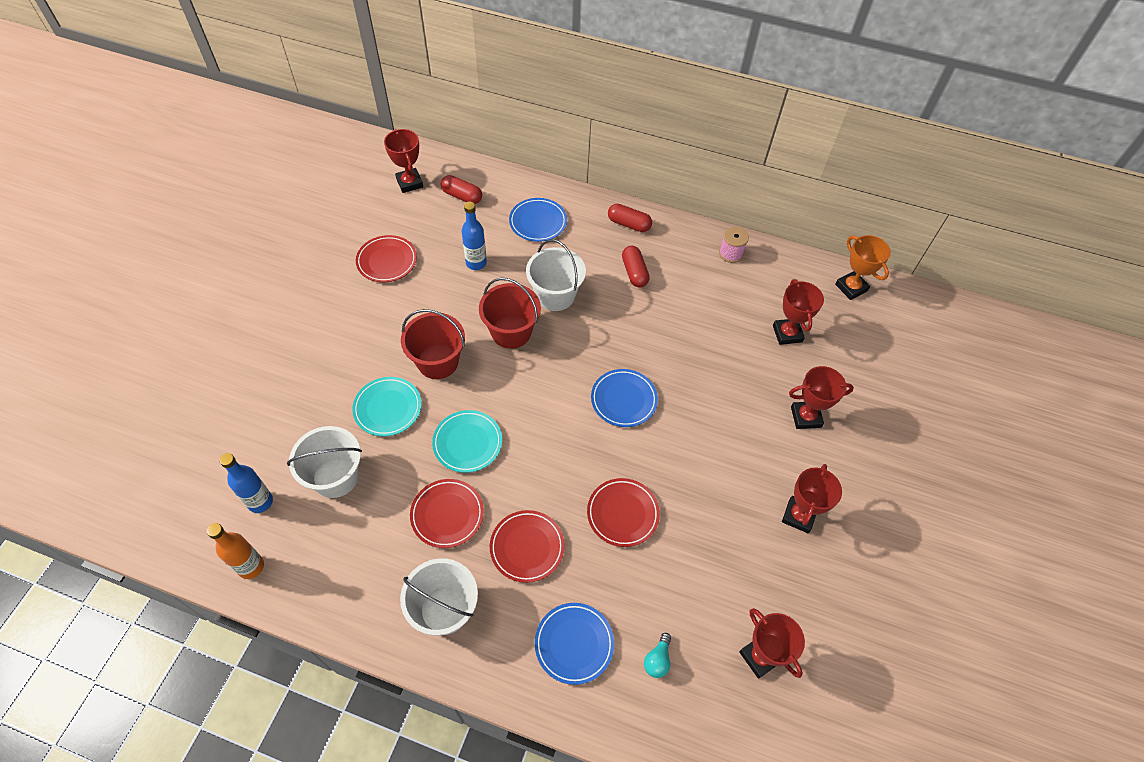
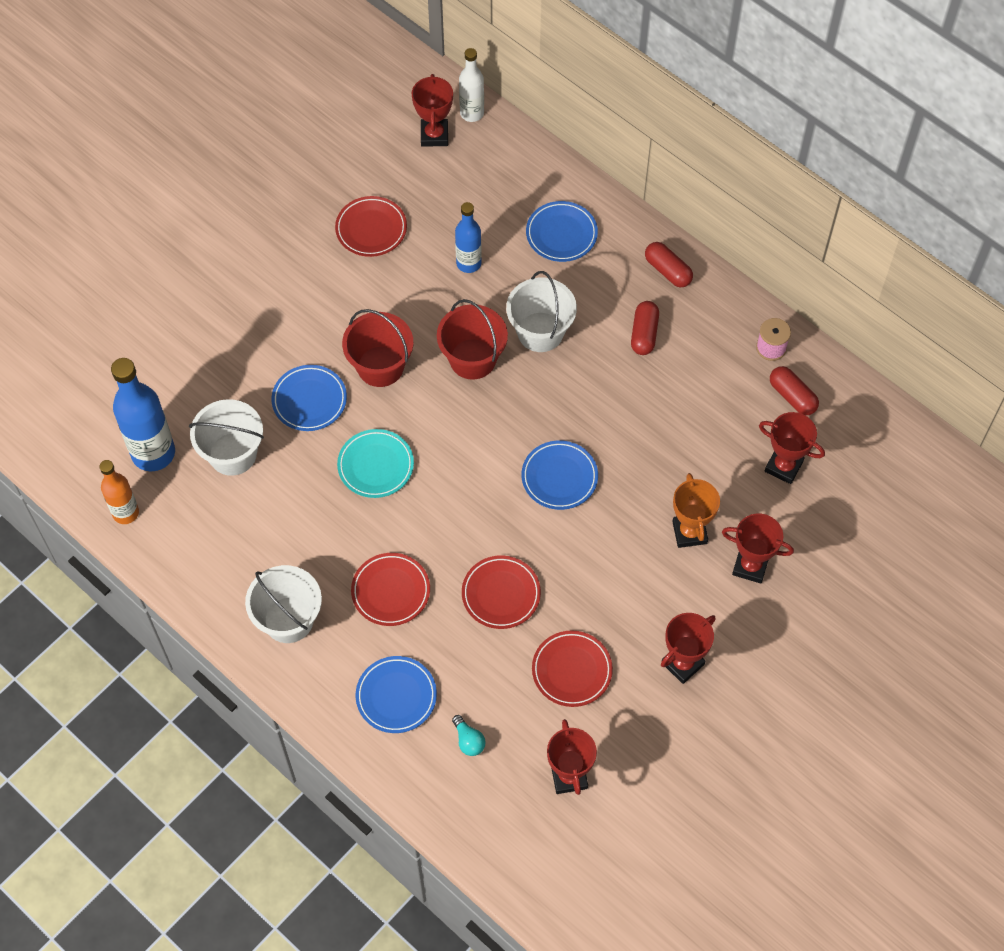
camera: 25 degrees right, 5 degrees up
(260, 502) = (153, 453): blue bottle -> blue bottle, size x1.67
(388, 408) = (309, 400): turquoise plate -> blue plate
(432, 161) = (472, 113): none -> white bottle
(447, 514) = (326, 531): red plate -> red plate (572, 670)
(462, 196) = (488, 172): red capsule -> red capsule (792, 396)
(657, 660) = (468, 740): turquoise light bulb -> turquoise light bulb turned 75 degrees counterclockwise
(787, 333) = (783, 466): red trophy -> red trophy turned 75 degrees counterclockwise
(851, 287) = (893, 438): orange trophy -> orange trophy (689, 532)

